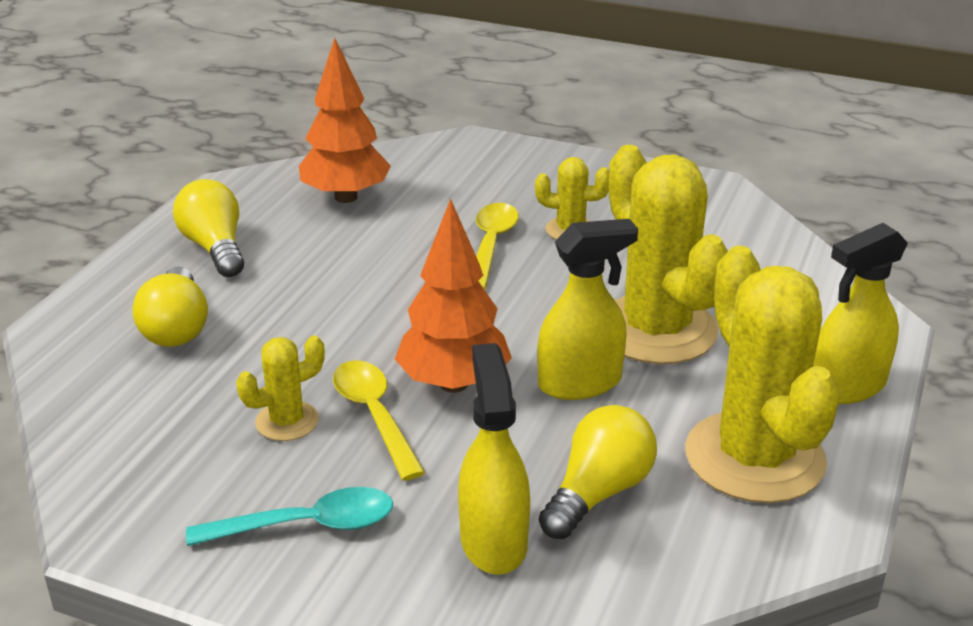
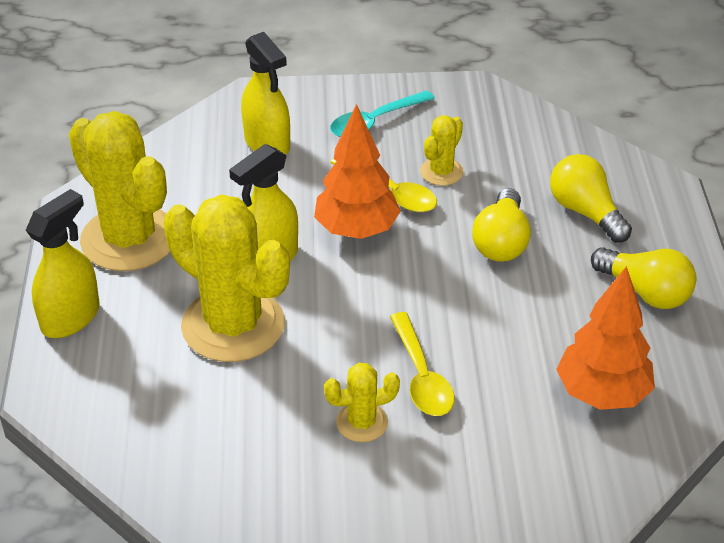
camera: 155 degrees right, 10 degrees up
(598, 493) = (221, 187): yellow light bulb -> yellow light bulb (501, 242)

